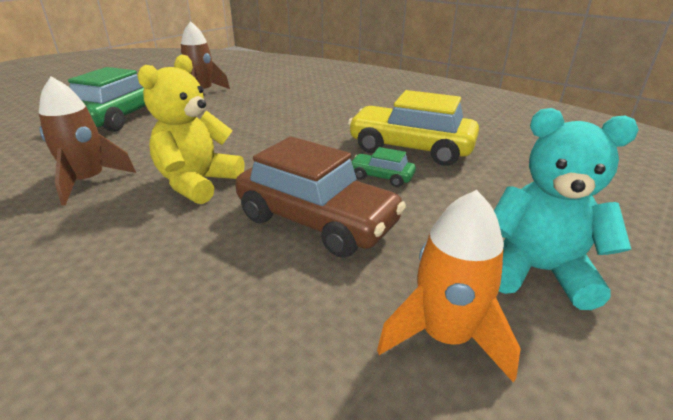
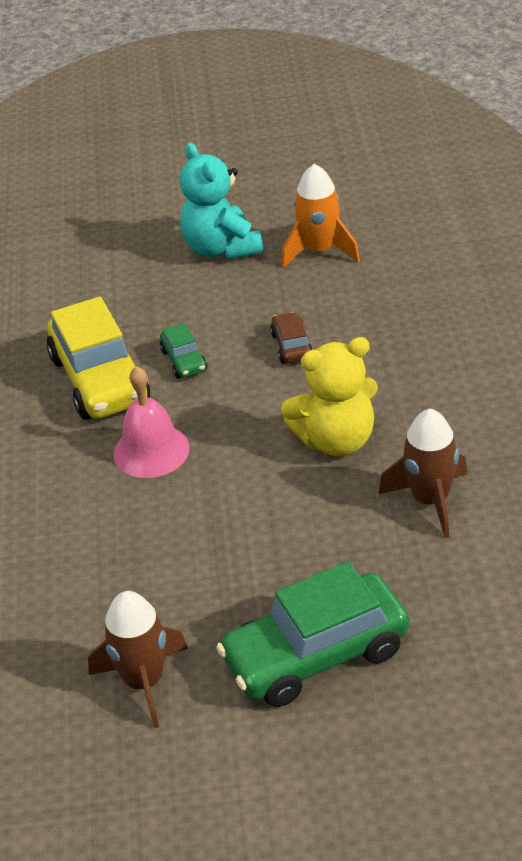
camera: 130 degrees left, 10 degrees up
(317, 221) = (292, 346): brown car -> brown car, size x0.46
(318, 137) = (151, 450): none -> pink bell

